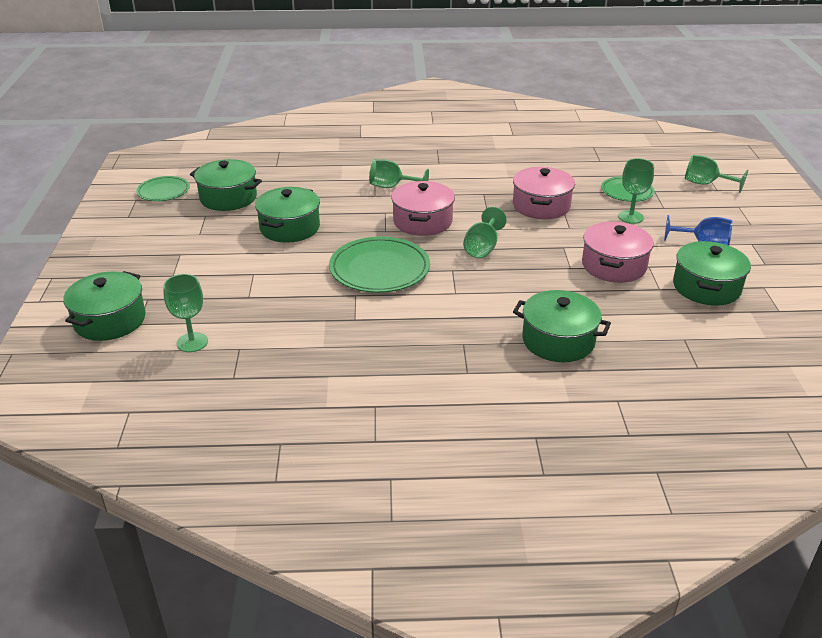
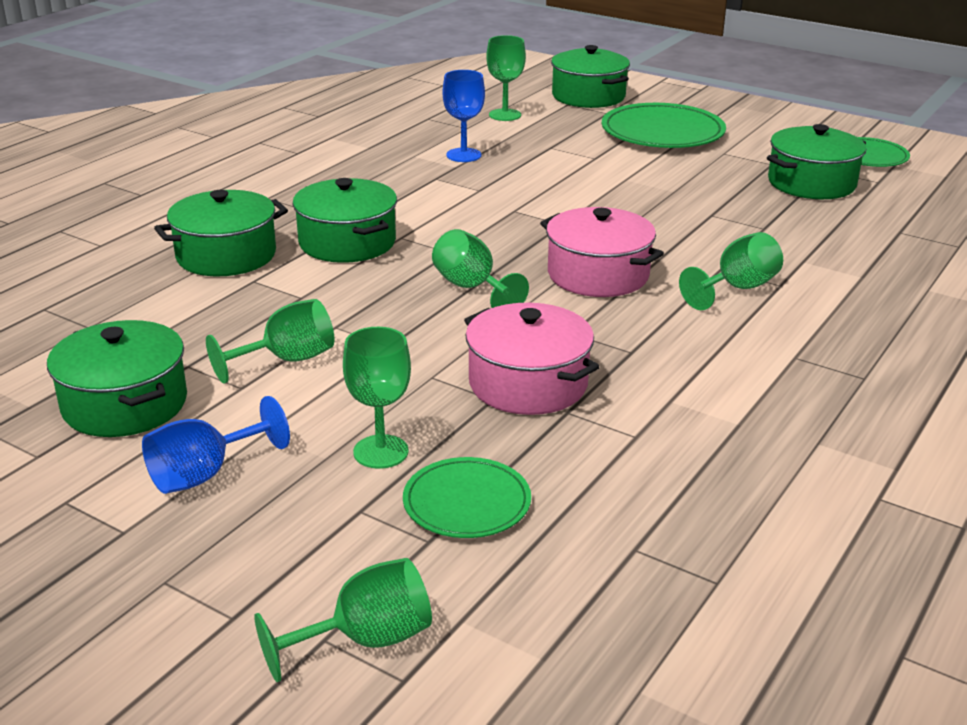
camera: 125 degrees right, 5 degrees down
(290, 228) = (682, 196): green pot -> green pot (347, 242)
(300, 325) = (463, 155): none -> blue goblet
(379, 269) = (514, 215): green plate -> green plate (662, 132)
(614, 266) = (287, 360): pink pot -> green goblet

